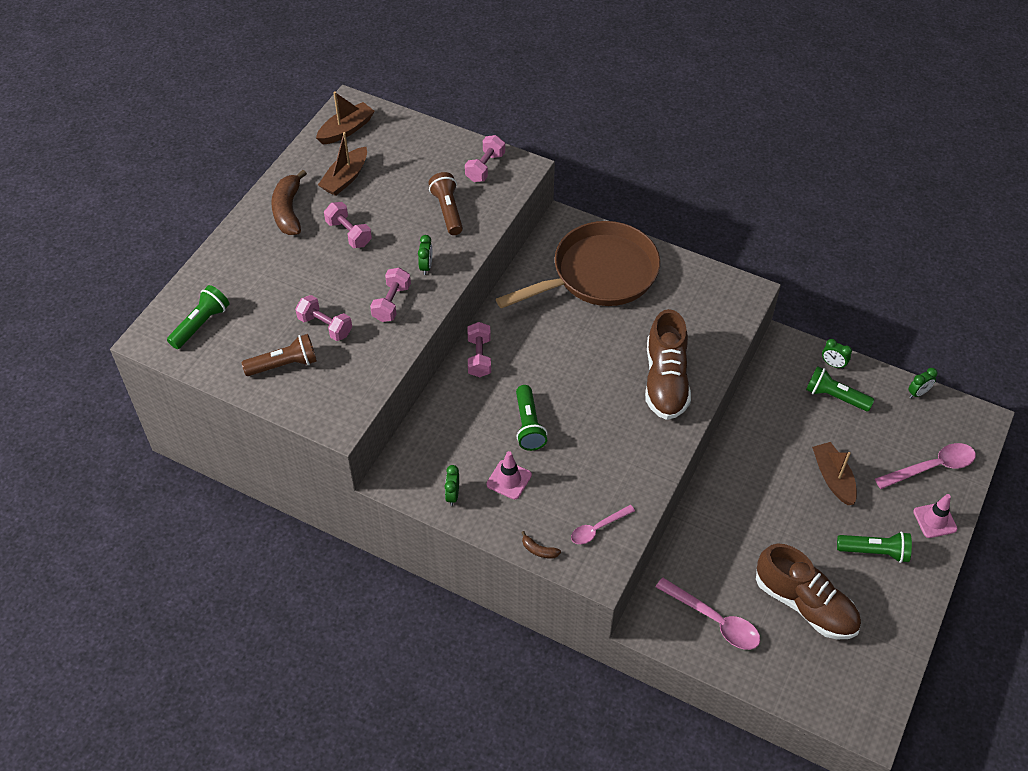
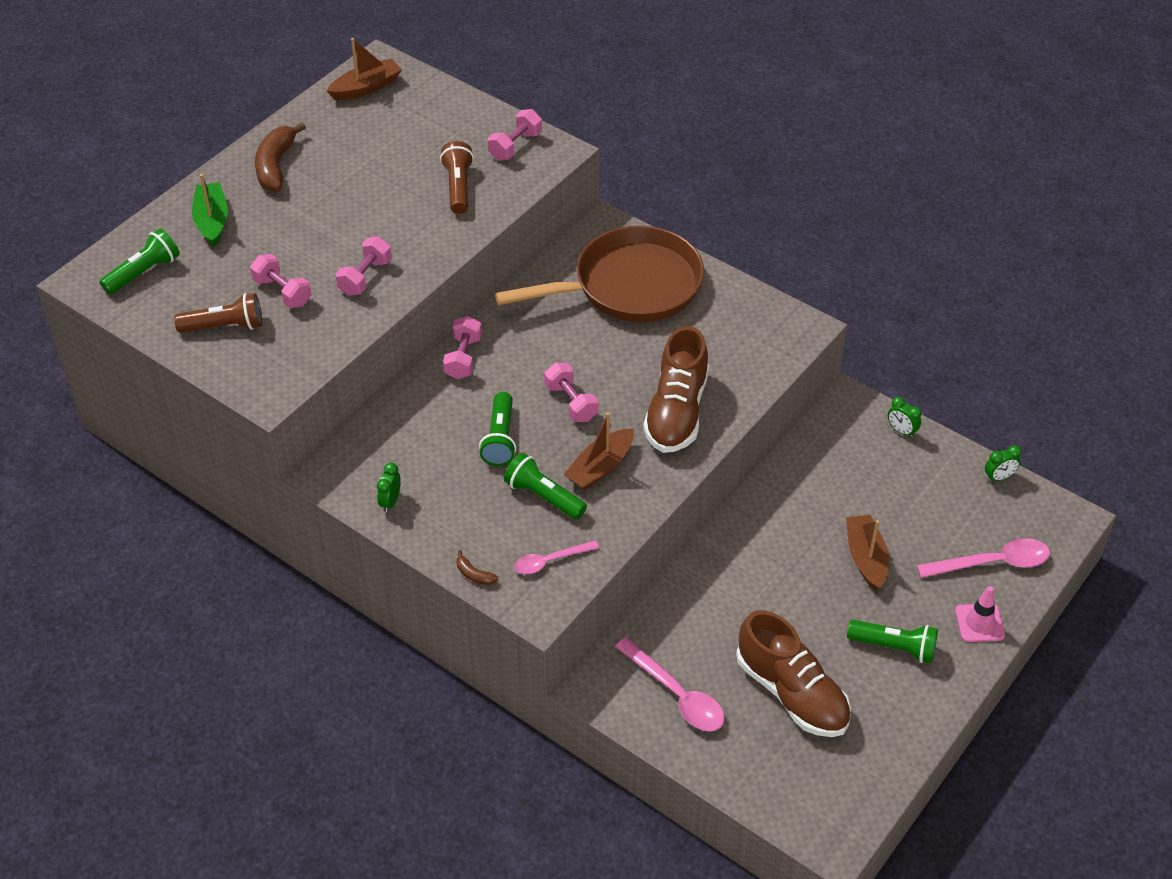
camera: 10 degrees right, 5 degrees down
(247, 269) = (212, 221): none -> green boat
(345, 178) = (350, 139): brown boat -> brown boat (600, 467)
(349, 233) = (337, 198): pink dumbbell -> pink dumbbell (571, 403)
(426, 266) = (416, 243): green clock -> none
(509, 480) = (460, 494): pink traffic cone -> none
(835, 397) = (893, 468): green flashlight -> green flashlight (543, 497)

